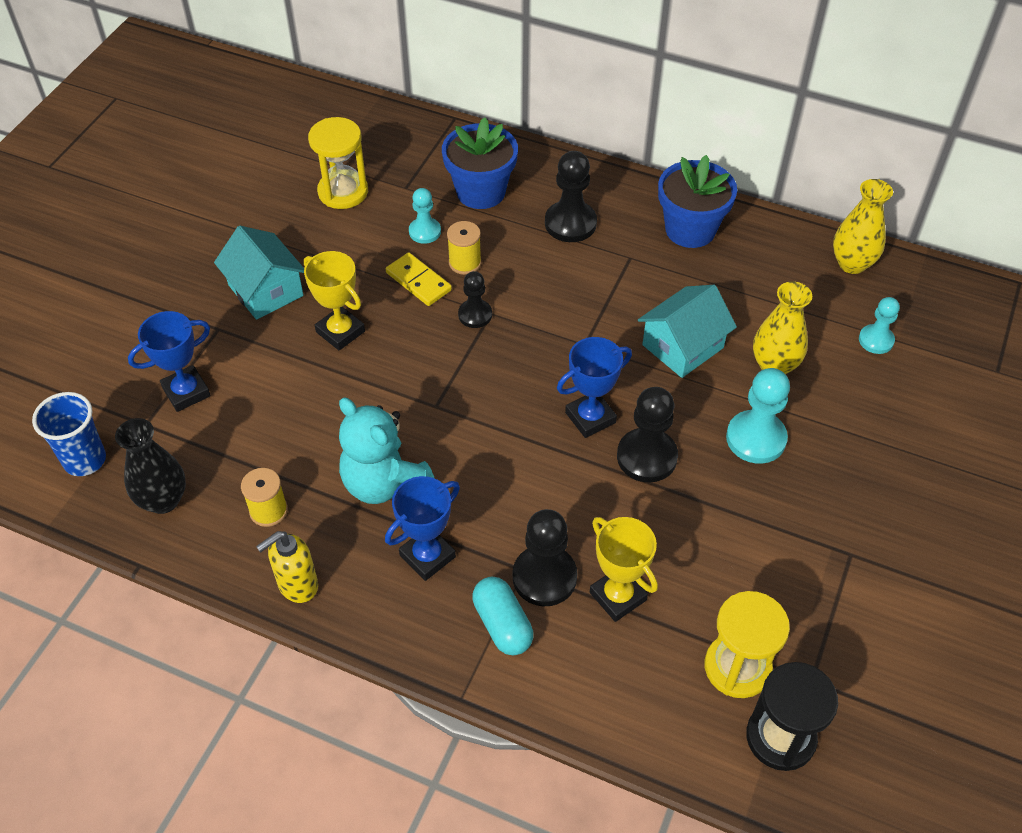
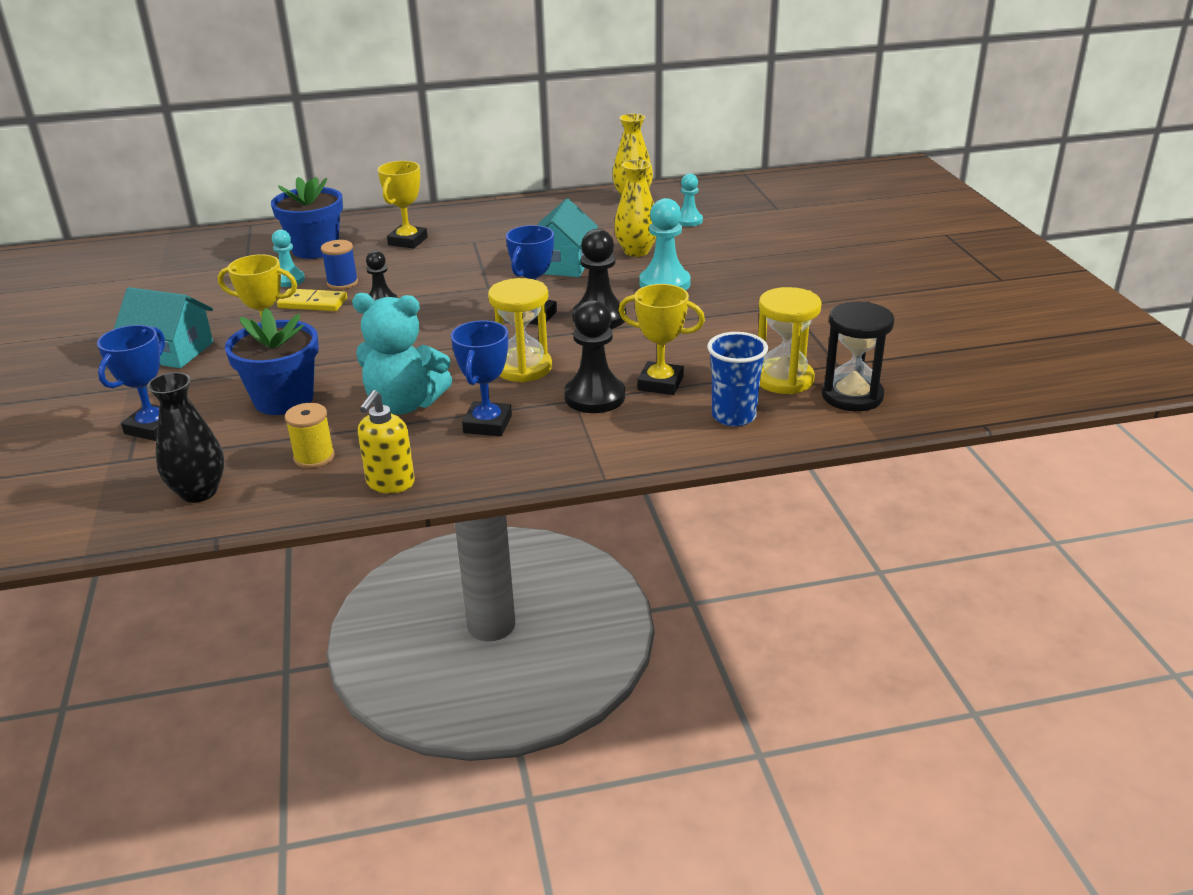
camera: 35 degrees left, 20 degrees down
(85, 460) = (83, 502): blue cup -> blue cup (733, 416)
(343, 192) = (189, 284): yellow hourglass -> yellow hourglass (523, 368)
(465, 263) = (342, 283): yellow spool -> blue spool
(502, 624) = (591, 431): turquoise capsule -> none
(570, 223) = (408, 241): black pawn -> yellow trophy
(690, 229) = (503, 217): blue flower pot -> blue flower pot (283, 399)

